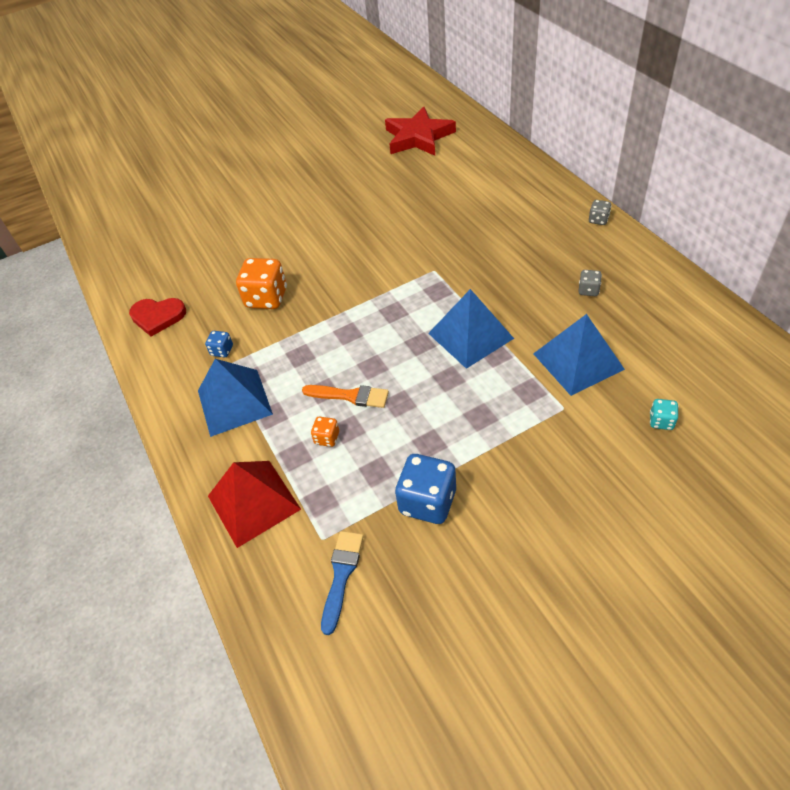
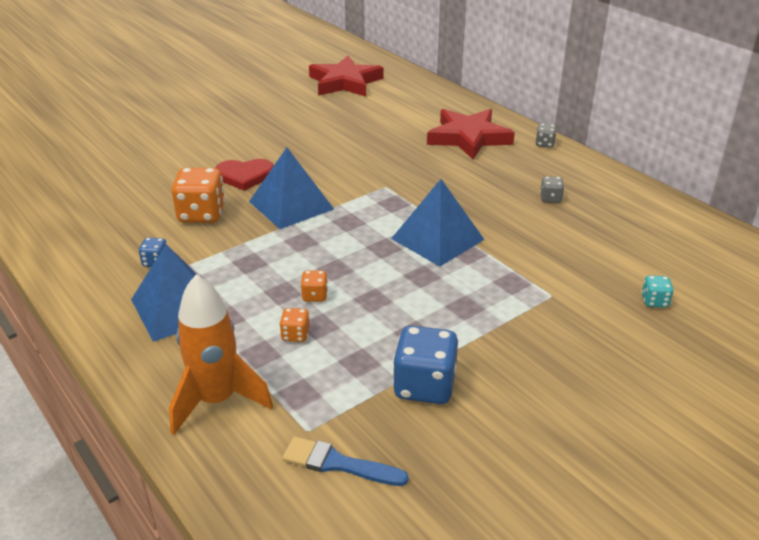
camera: 15 degrees left, 15 degrees down
(158, 317) = (72, 234): red heart -> red heart (245, 176)
(254, 502) = (217, 401): red pyramid -> orange rocket
(341, 575) = (338, 463): blue brush -> blue brush turned 75 degrees counterclockwise
(350, 396) = (315, 296): orange brush -> orange dice
(524, 211) = (468, 138): none -> red star
(578, 361) = (556, 255): blue pyramid -> blue pyramid (291, 205)

